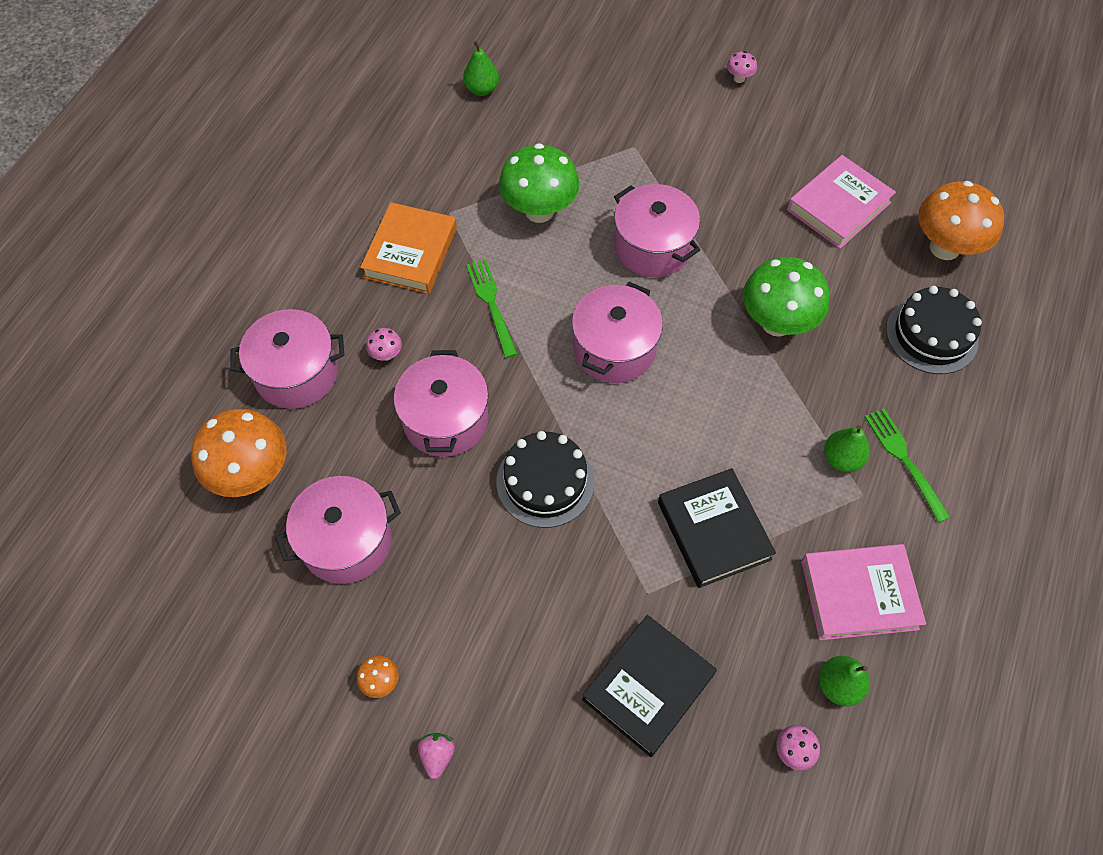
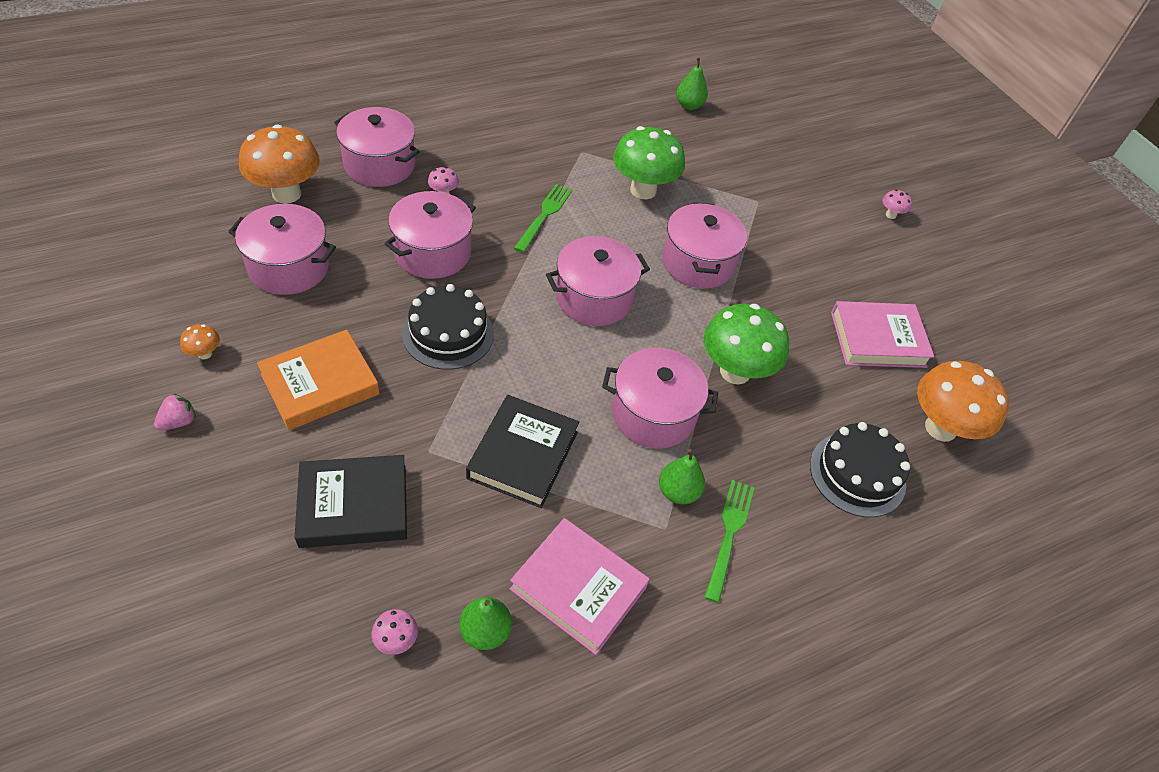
camera: 35 degrees right, 10 degrees down
(410, 253) = (529, 155): orange book -> orange book (320, 384)
(761, 411) = (653, 414): none -> pink pot

